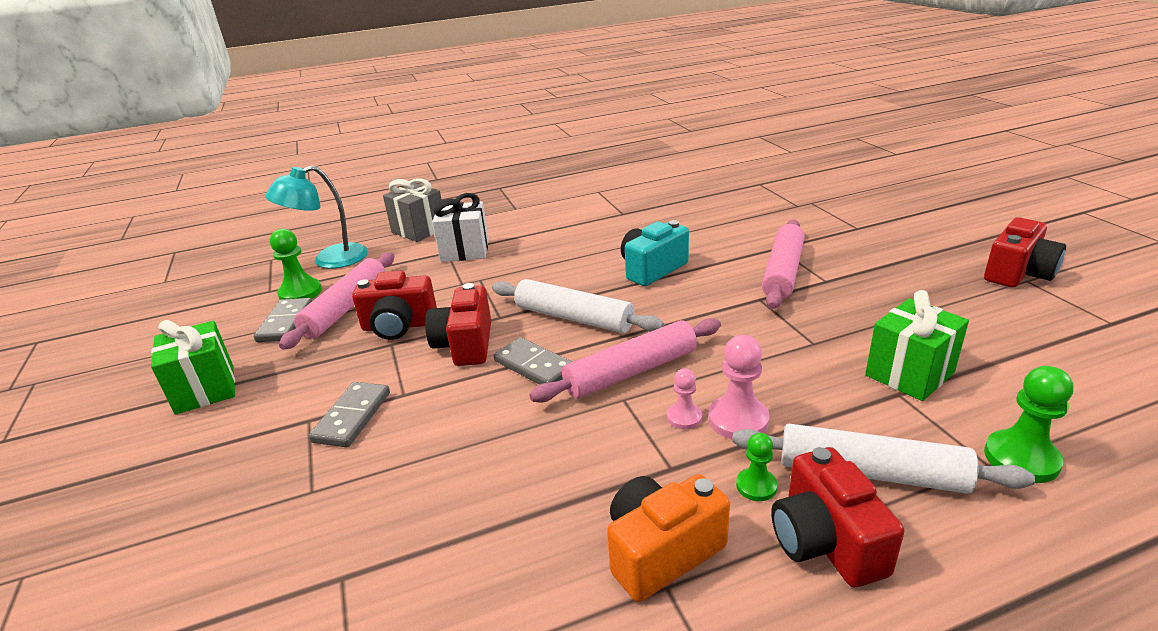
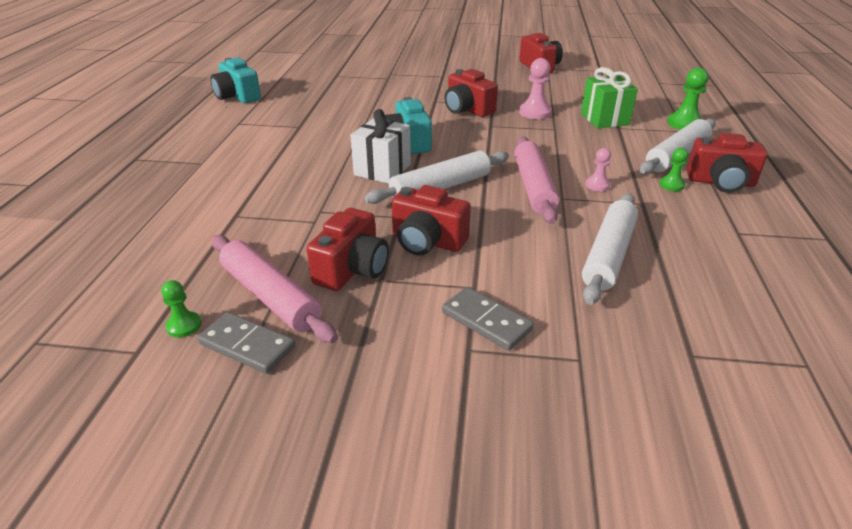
camera: 65 degrees left, 5 degrees up
(205, 389) = (335, 427): green gift -> none
(300, 293) = (184, 326): green pawn -> green pawn, size x0.60
(330, 260) = (126, 292): turquoise lamp -> none
(419, 230) = (153, 221): grey gift -> none
(465, 251) = (249, 206): white gift -> white gift (382, 170)
(515, 466) = (608, 255): none -> white rolling pin
(534, 366) = (491, 219): grey domino -> none
(647, 170) = (237, 96): none -> turquoise camera
(661, 552) = (712, 226): orange camera -> none
(738, 420) = (611, 171): pink pawn -> pink pawn (535, 112)
(783, 272) = (467, 110): pink rolling pin -> red camera

